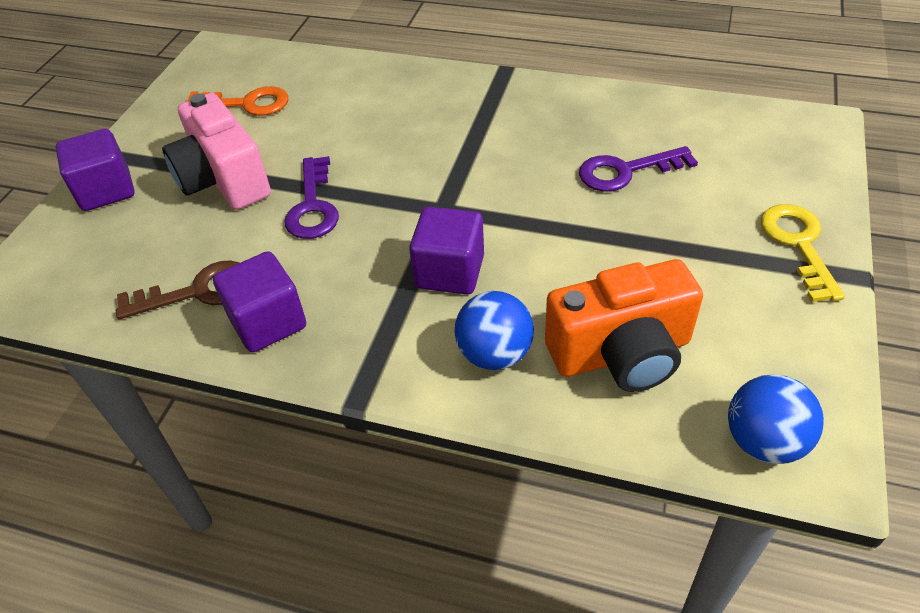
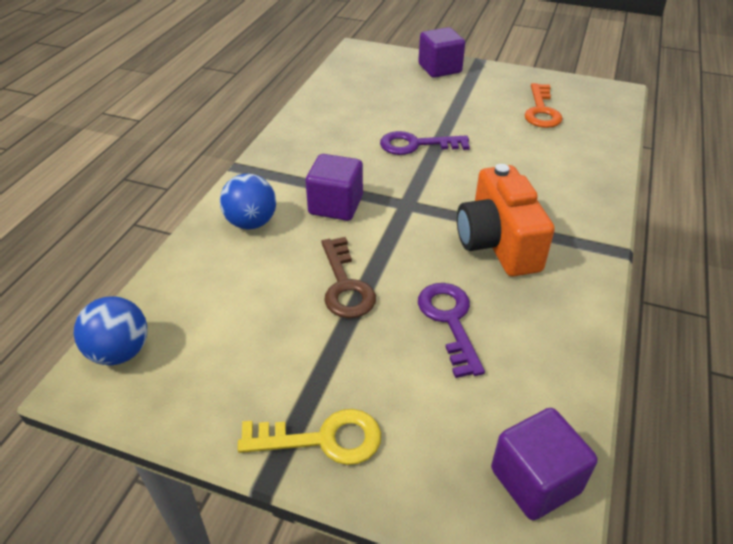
camera: 90 degrees right, 5 degrees down
(197, 291) = (341, 107): brown key -> brown key (345, 285)
(224, 179) = (448, 108): pink camera -> none
(268, 322) = (308, 133): purple cube -> purple cube (535, 480)
(621, 353) = (230, 286): orange camera -> orange camera (497, 243)

